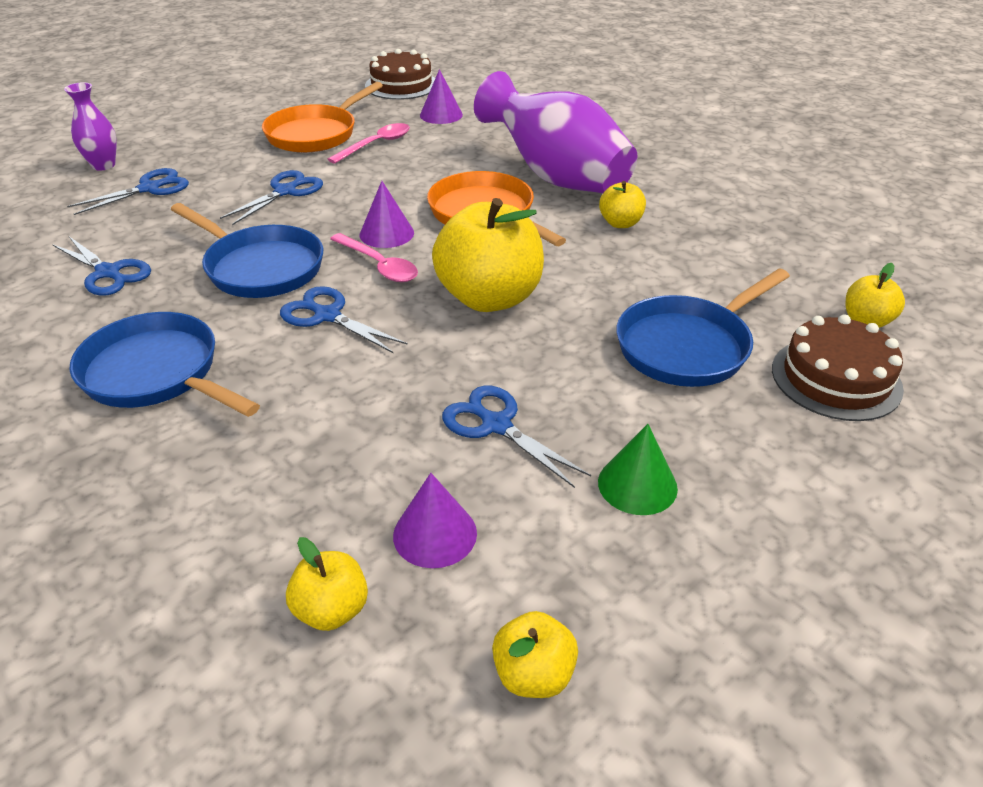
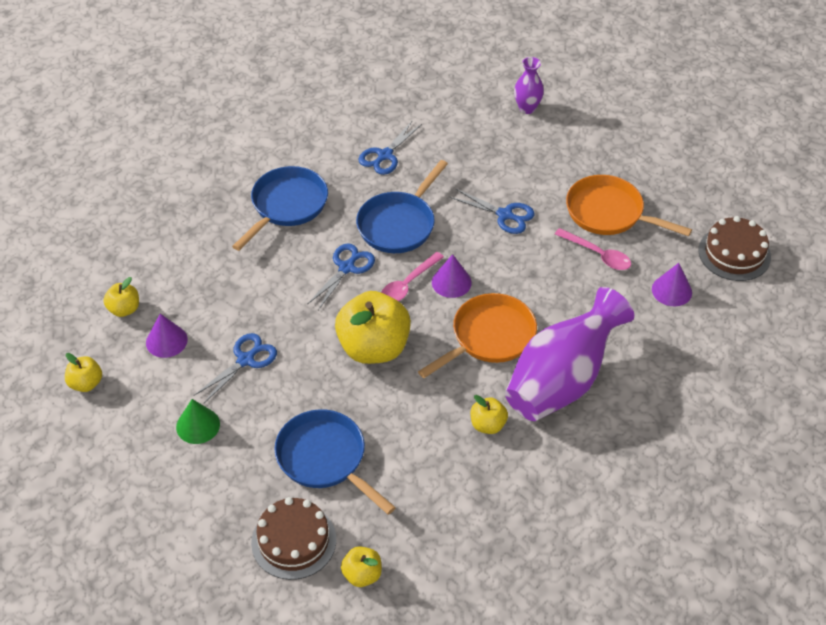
camera: 85 degrees right, 10 degrees up
(150, 188) = (496, 142): blue scissors -> none

